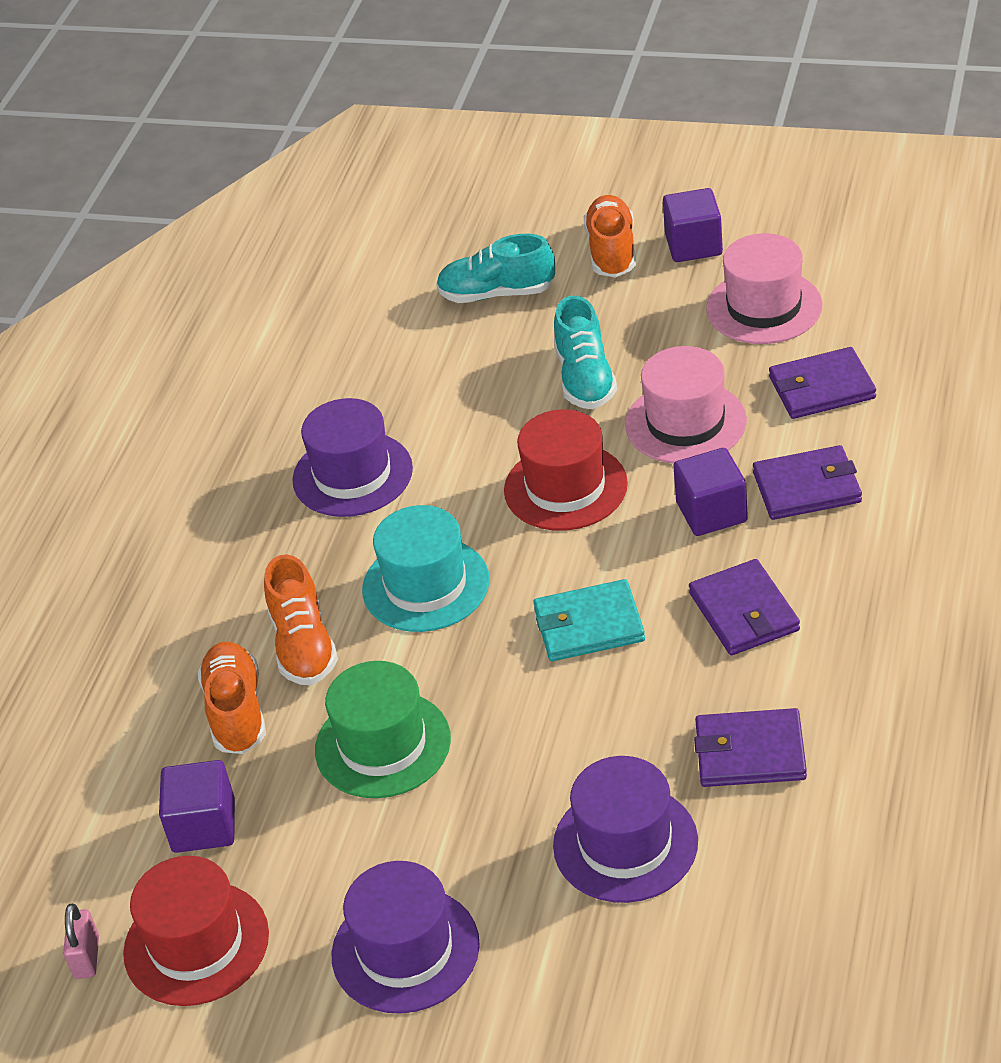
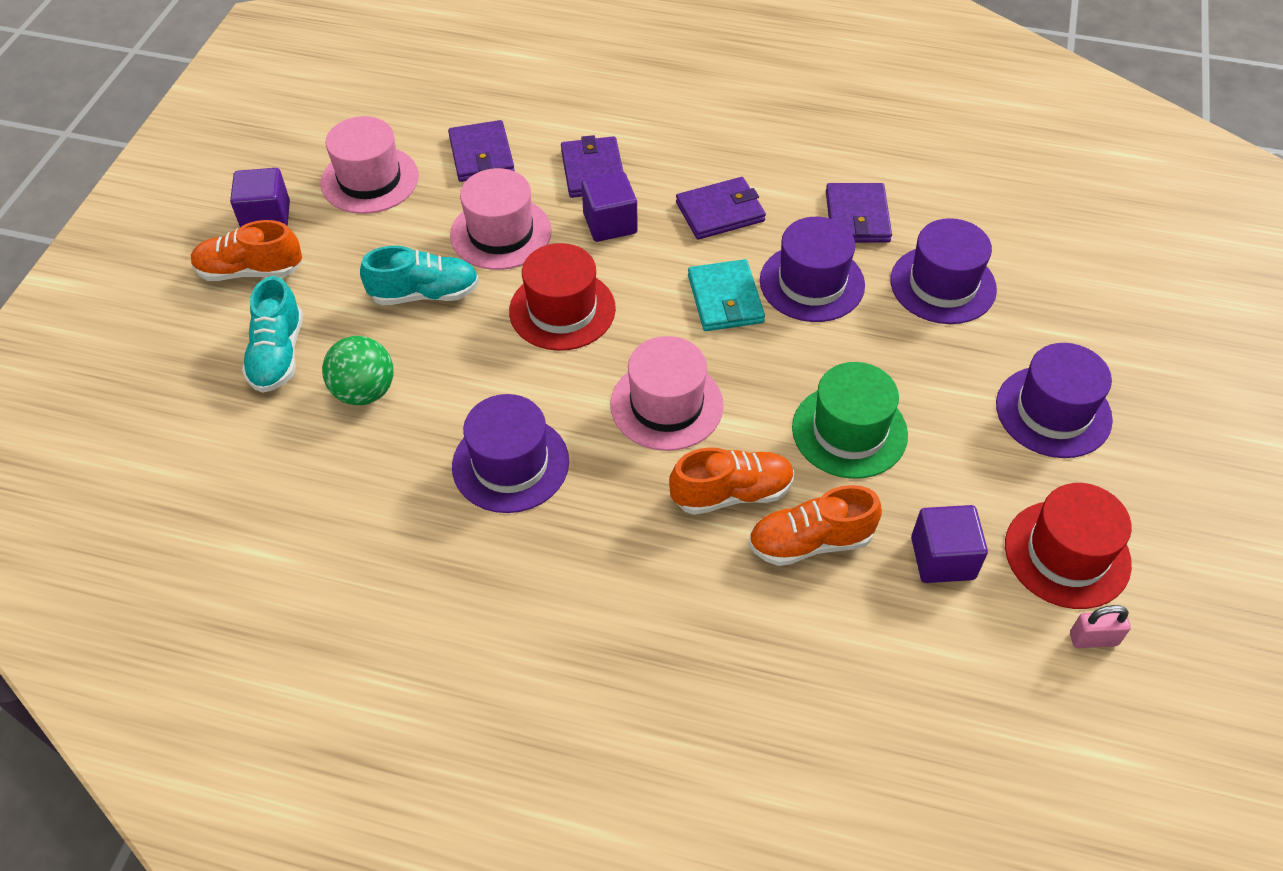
camera: 95 degrees left, 10 degrees up
(425, 585) = (666, 405): turquoise hat -> pink hat
(448, 360) = (364, 392): none -> green ball
(621, 706) = (812, 283): none -> purple hat

